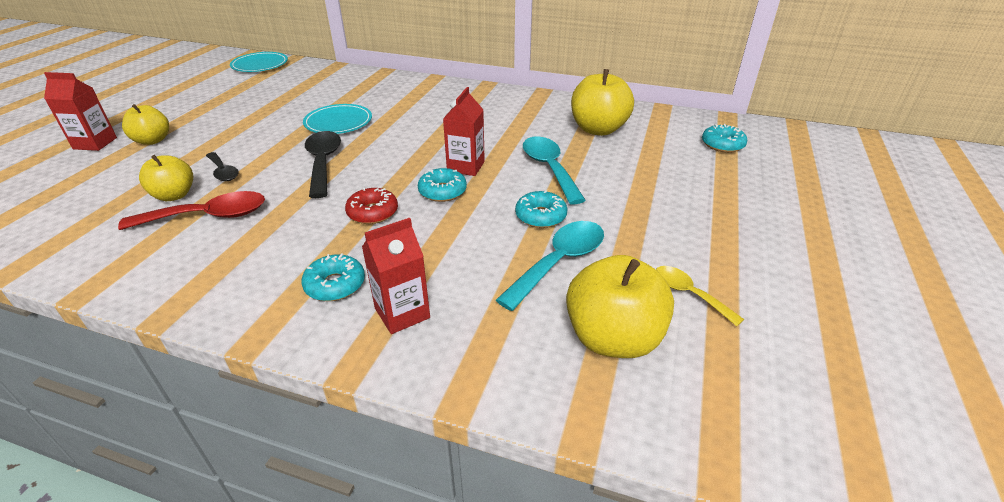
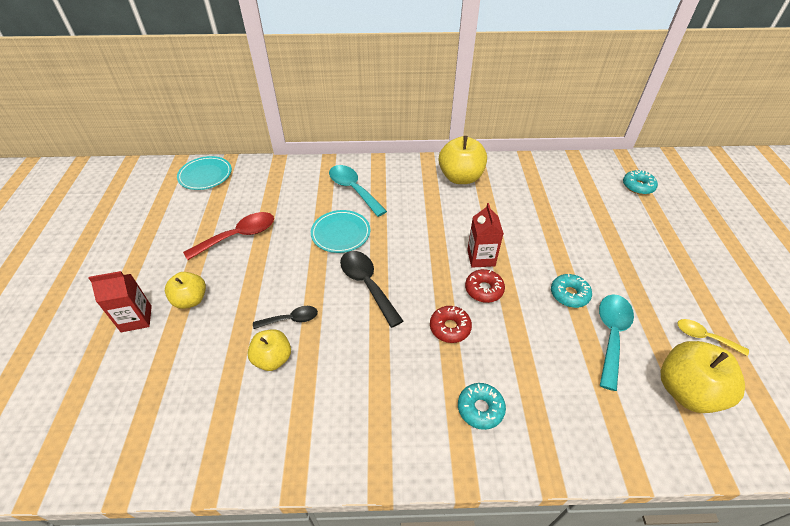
camera: 20 degrees left, 10 degrees up
(208, 216) = (323, 373): red spoon -> red spoon (239, 236)
(223, 172) = (291, 319): black spoon -> black spoon turned 45 degrees counterclockwise
(402, 313) = (546, 418): red carton -> none
(442, 191) = (484, 289): turquoise donut -> red donut
(549, 168) = (541, 243): turquoise spoon -> turquoise spoon (353, 189)
(598, 129) = (546, 191): yellow apple -> yellow apple (460, 177)

